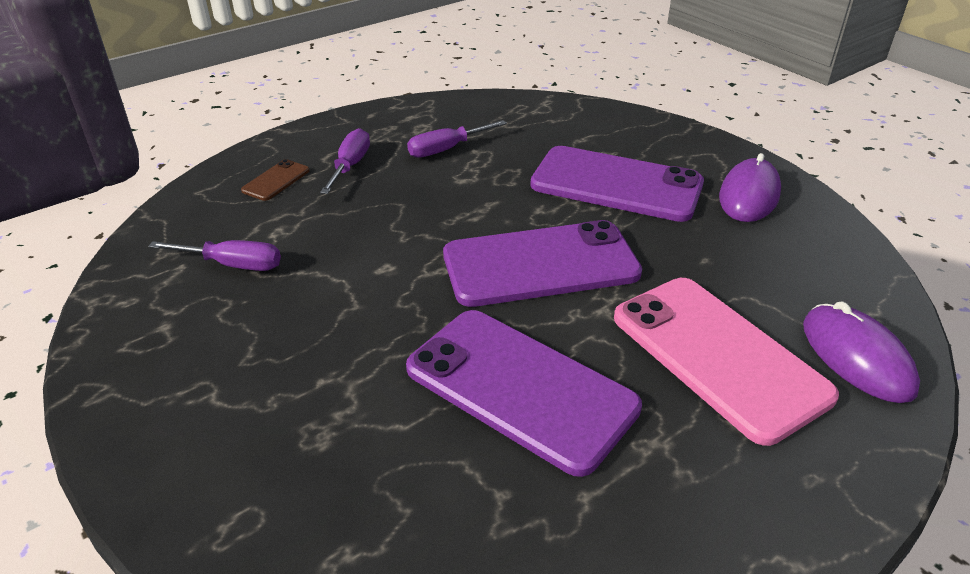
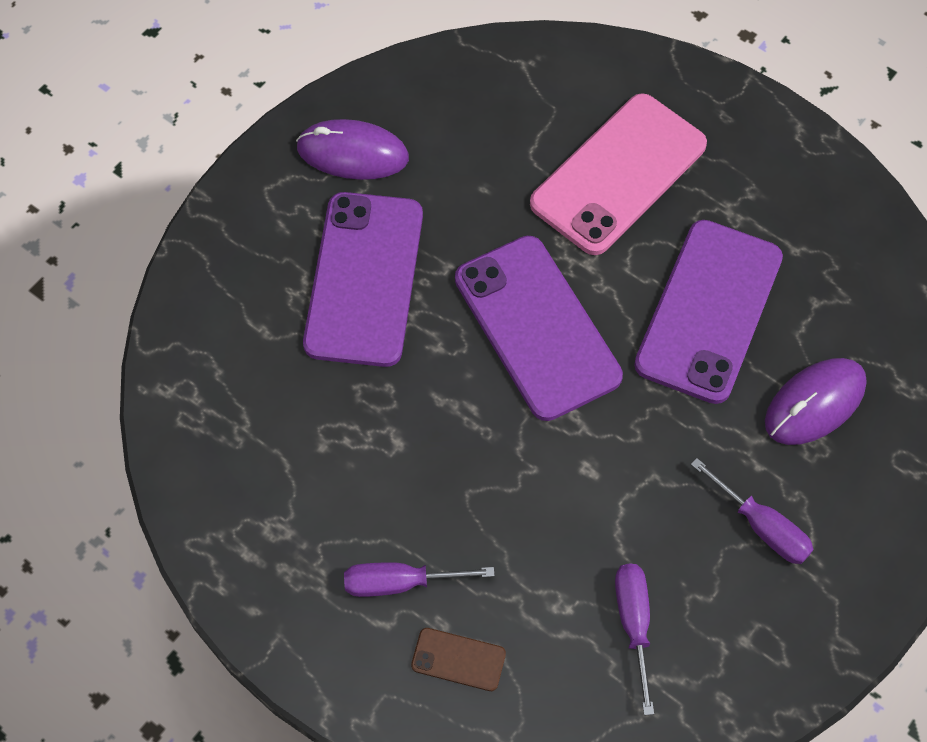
camera: 105 degrees left, 25 degrees up
(446, 149) = (328, 480): purple screwdriver -> purple screwdriver (761, 526)
(857, 357) = (585, 81): purple mouse -> purple mouse (814, 403)

